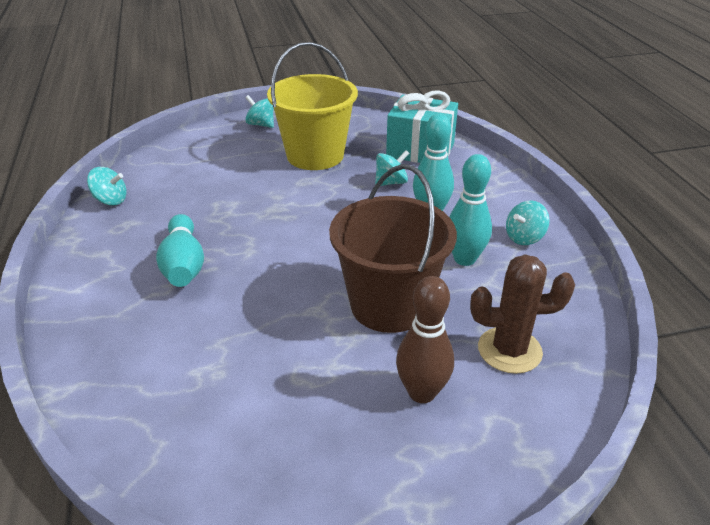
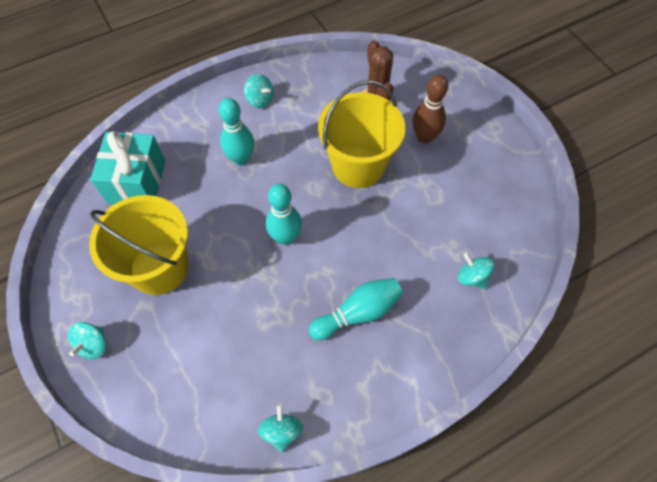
camera: 105 degrees left, 25 degrees up
(389, 305) = (358, 165): brown bucket -> yellow bucket
(391, 182) = (199, 194): turquoise spinning top -> turquoise spinning top (472, 277)
(464, 259) = (295, 131): turquoise bowling pin -> turquoise bowling pin (285, 237)

